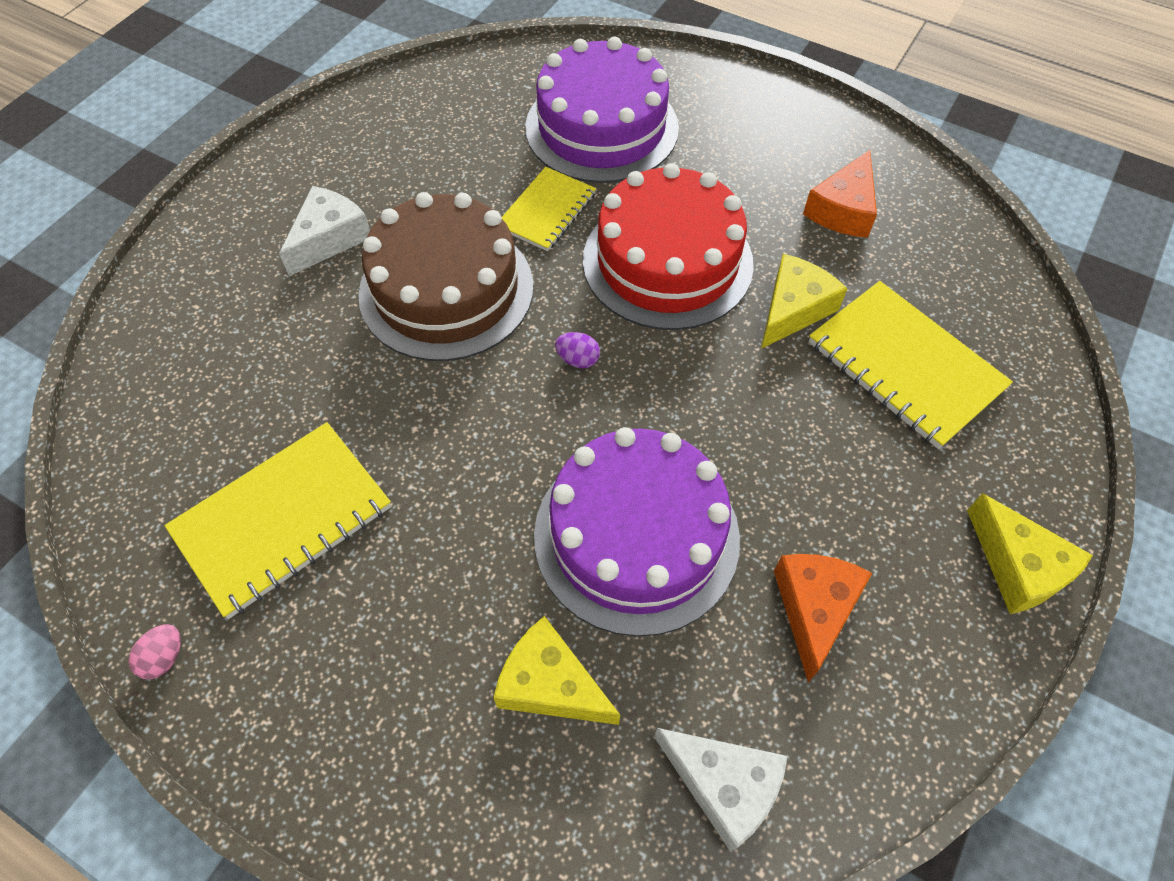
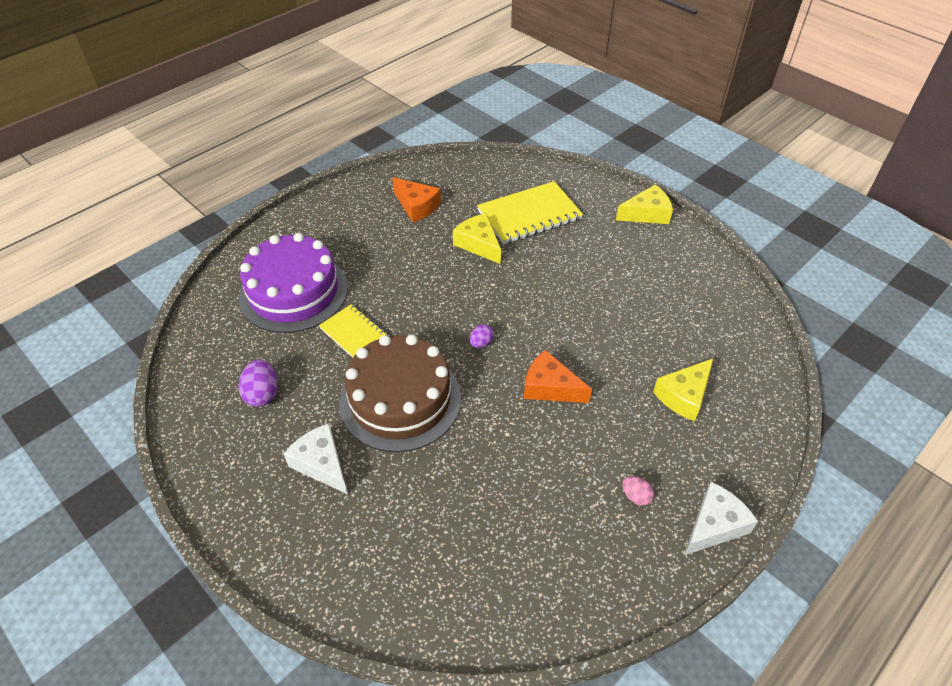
camera: 75 degrees left, 10 degrees down
(164, 657) = (644, 594): pink egg -> pink egg (635, 496)
(282, 519) = (557, 516): yellow notebook -> none
(423, 153) = (262, 394): none -> purple egg
(636, 536) = (605, 342): purple cake -> none
(667, 261) = (423, 287): red cake -> none
(724, 785) = (739, 339): white cheese -> white cheese (714, 525)
(814, 609) = (657, 285): orange cheese -> orange cheese (550, 387)

